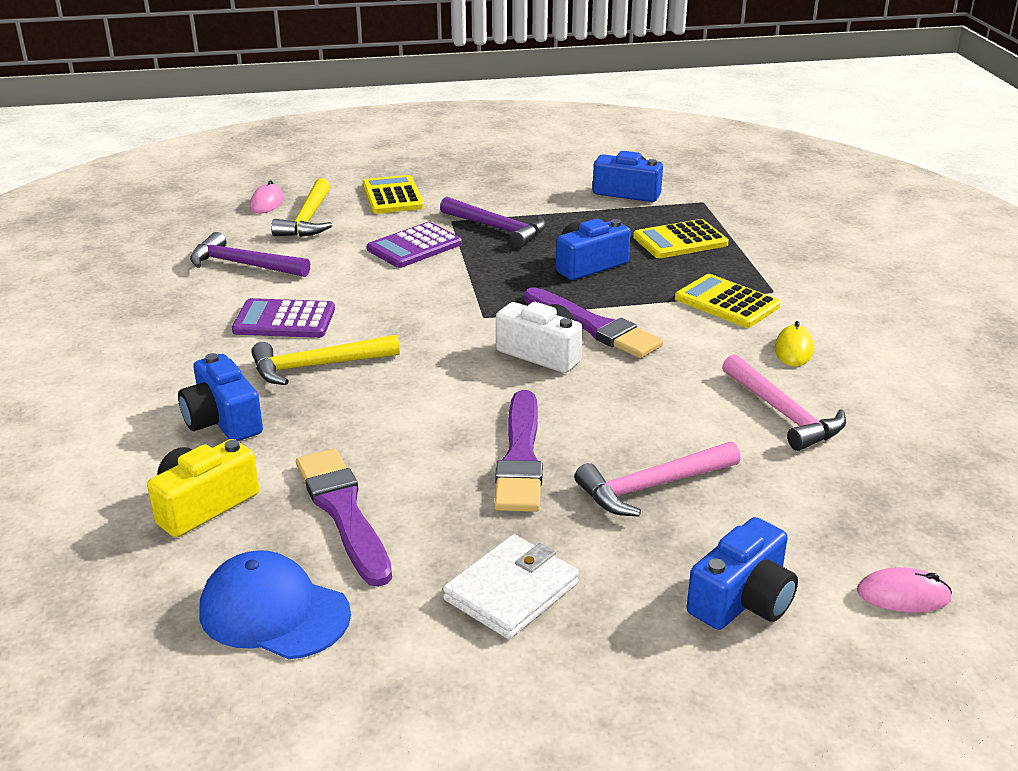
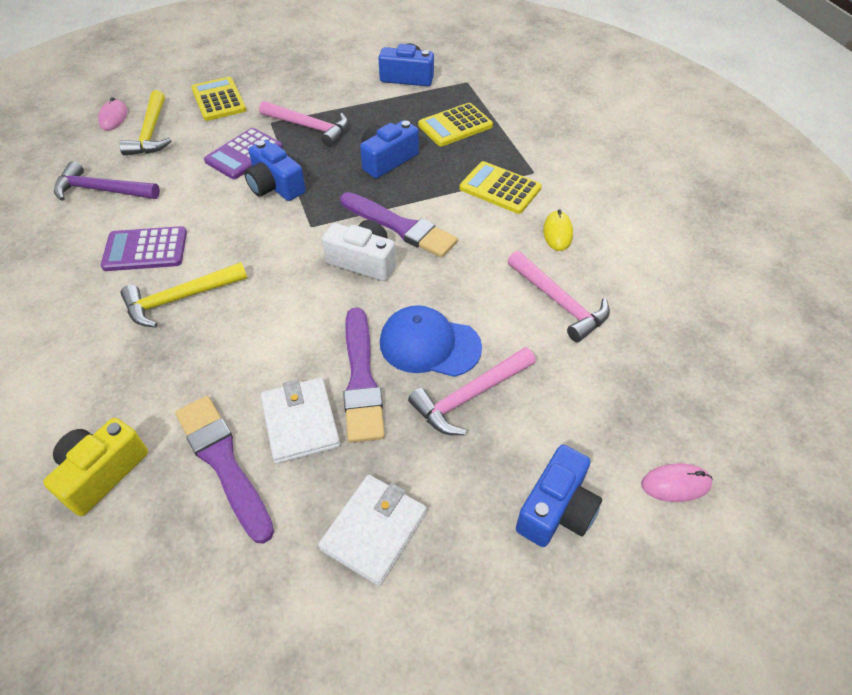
camera: 10 degrees left, 20 degrees up
(222, 420) = (106, 371): blue camera -> blue camera (275, 186)
(274, 612) = (179, 588): blue cap -> blue cap (429, 345)
(440, 487) = (300, 422): none -> white wallet
(498, 228) = (309, 127): purple hammer -> pink hammer

